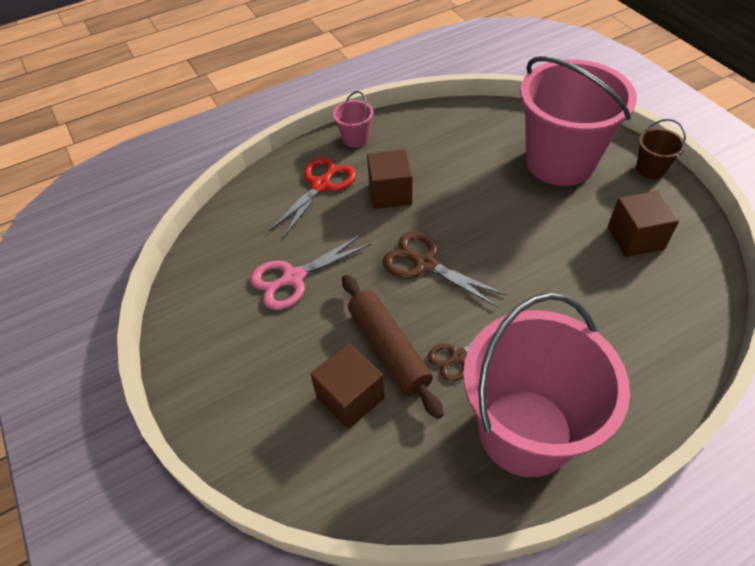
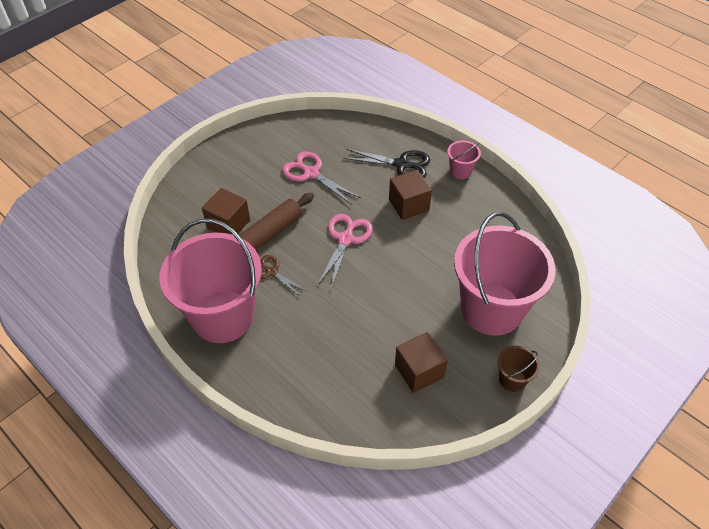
camera: 70 degrees right, 0 degrees up
(321, 185) = (401, 164): red scissors -> black scissors
(424, 264) = (345, 239): brown scissors -> pink scissors

